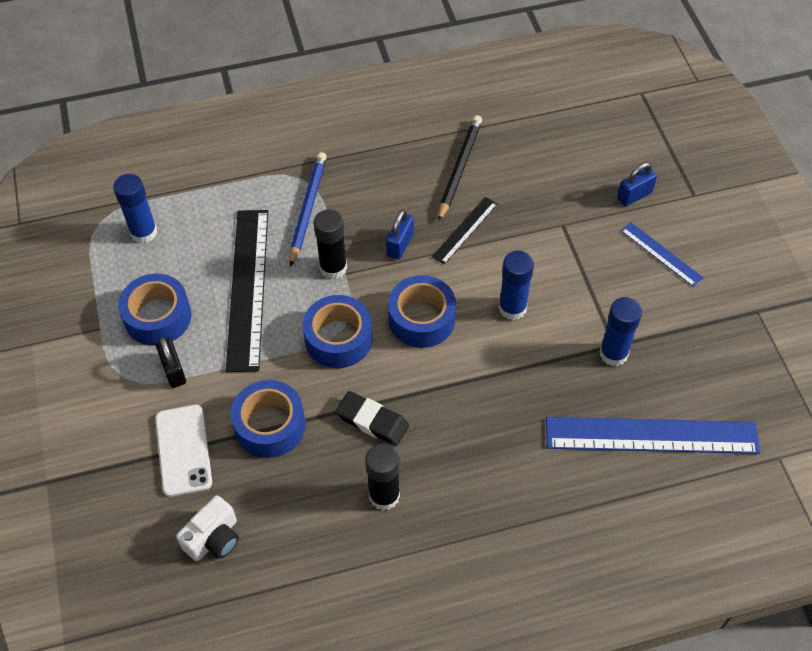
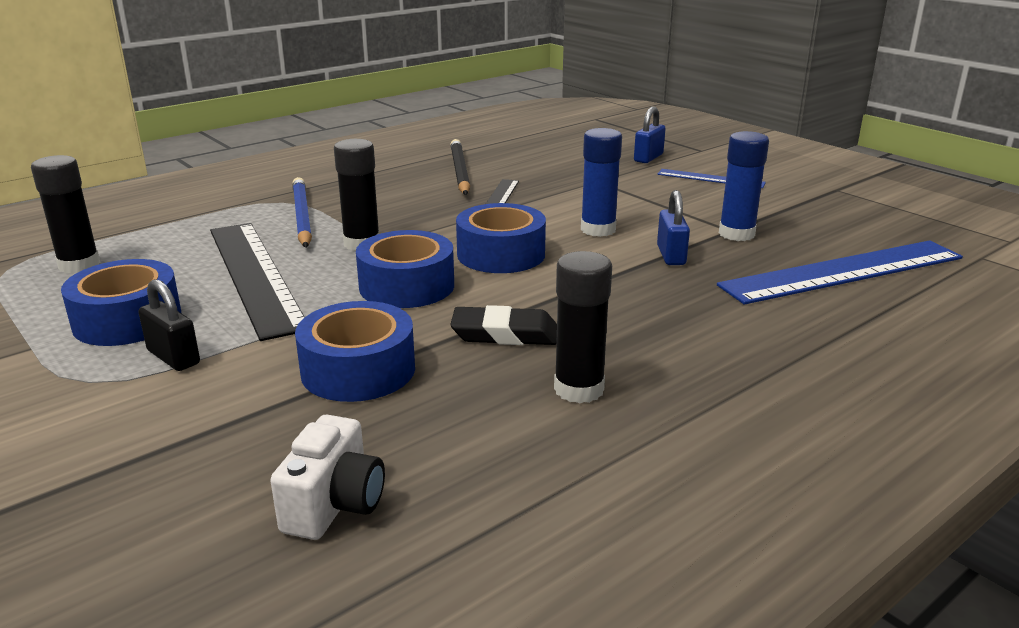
camera: 25 degrees left, 30 degrees down
(144, 232) = (79, 265): blue glue stick -> black glue stick
(183, 450) = (226, 425): white phone -> none
(400, 245) = (432, 218): blue padlock -> blue padlock (671, 255)

